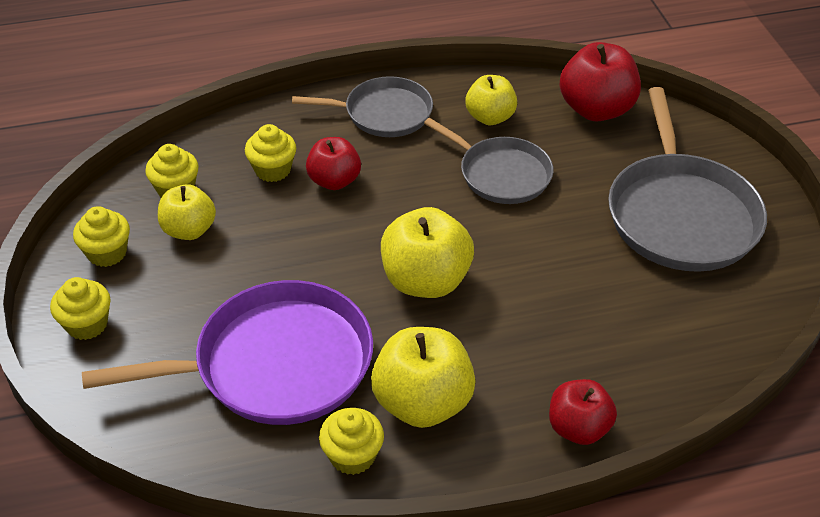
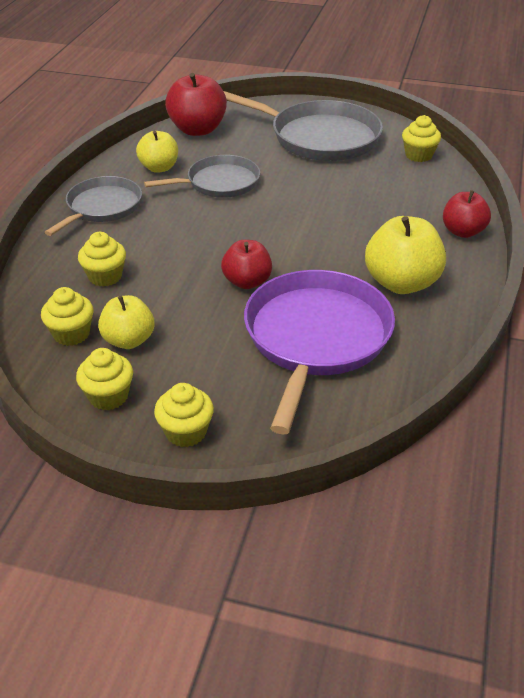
camera: 60 degrees left, 5 degrees down
(334, 181) = (150, 251): red apple -> red apple (247, 282)
(352, 456) = (428, 328): yellow cupcake -> yellow cupcake (418, 155)
(425, 280) = (291, 245): yellow apple -> none

